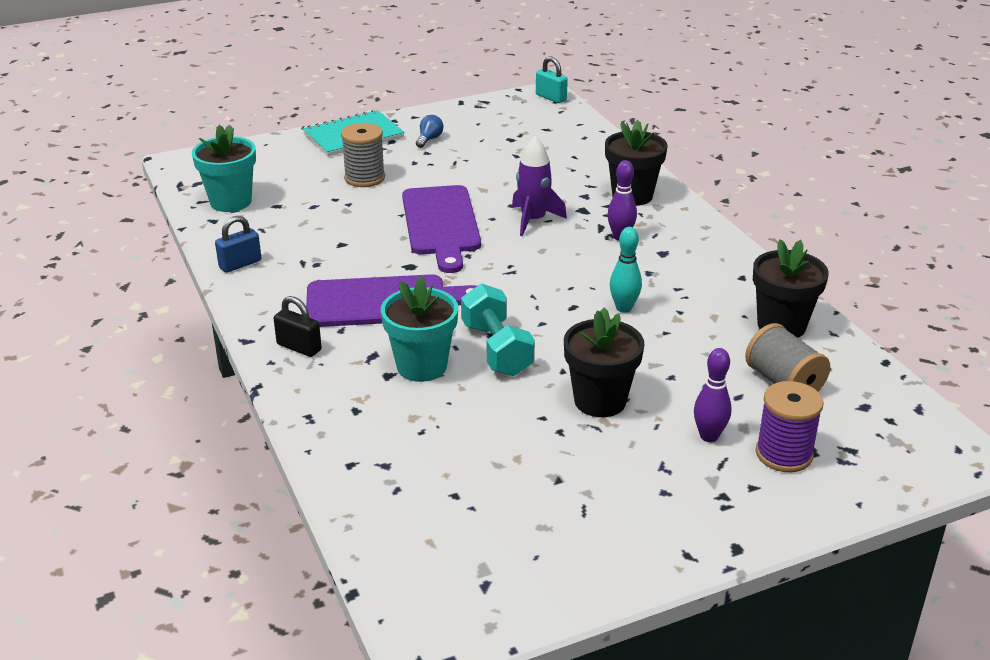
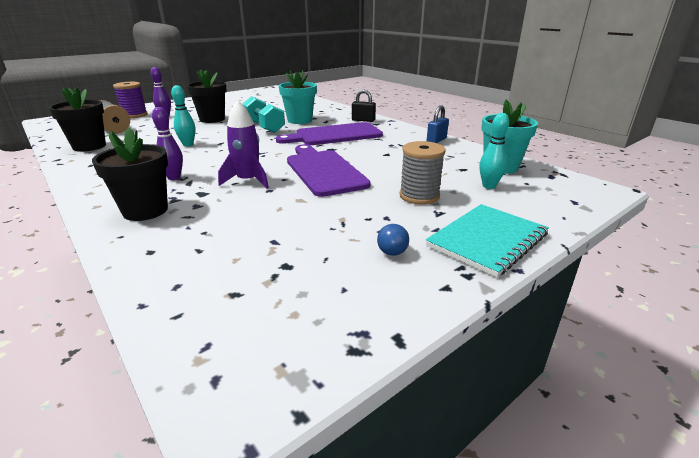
camera: 165 degrees right, 5 degrees down
(282, 179) = (489, 186): none -> turquoise bowling pin
(551, 97) = (223, 391): turquoise padlock -> none

